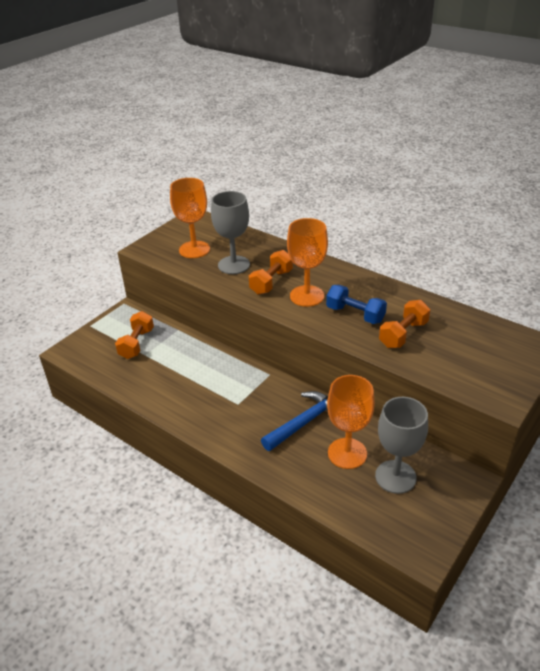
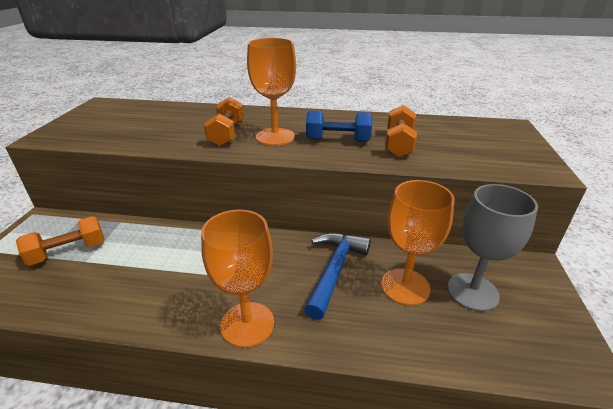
camera: 30 degrees left, 5 degrees down
(137, 344) = (68, 252): orange dumbbell -> orange dumbbell turned 75 degrees clockwise
(194, 249) = (115, 126): orange goblet -> orange goblet (247, 324)
(234, 265) = (172, 129): grey goblet -> none

